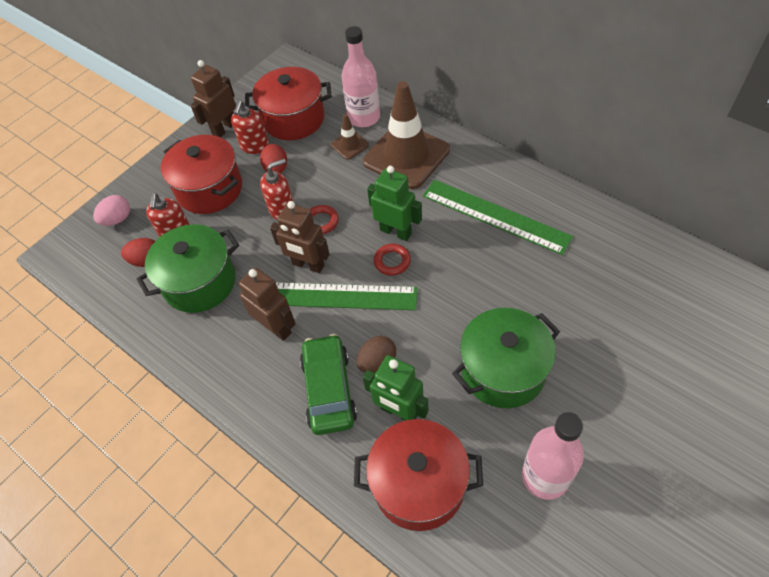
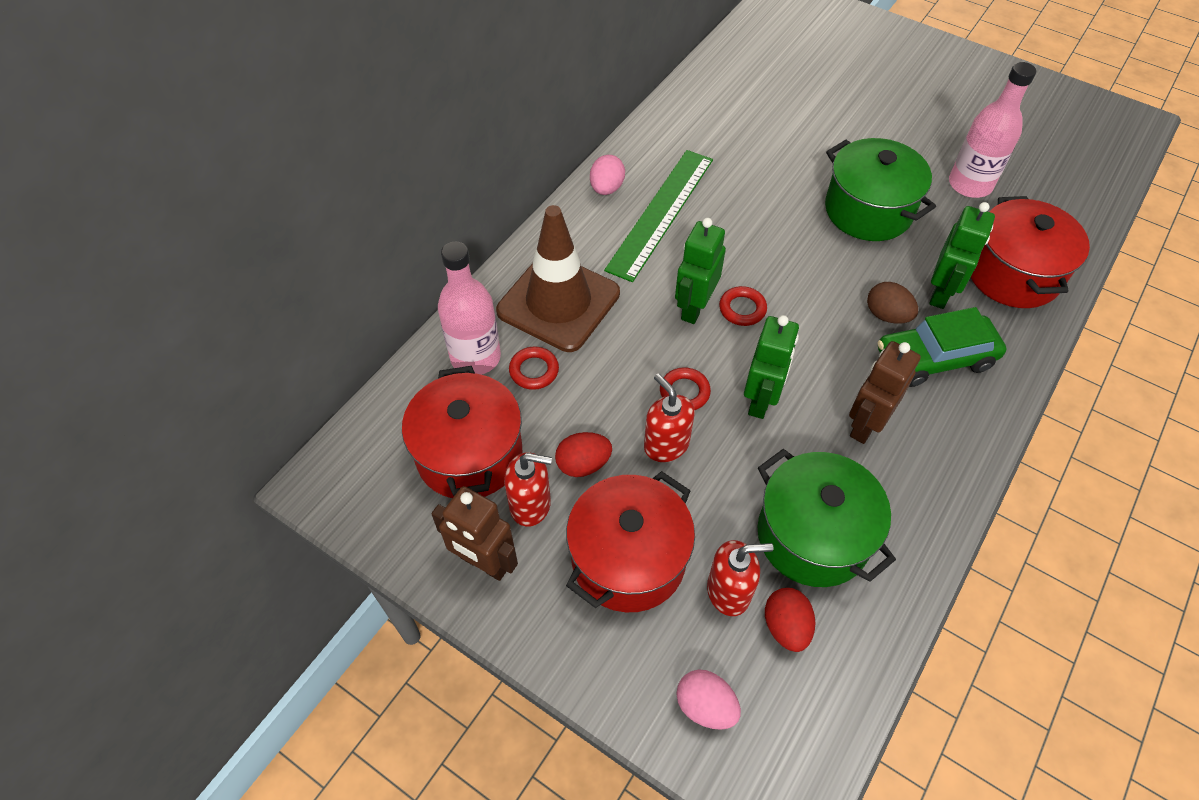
camera: 100 degrees left, 0 degrees up
(308, 265) = (761, 400): brown robot -> green robot
(335, 296) = (804, 364): green ruler -> none
(350, 145) = (534, 371): brown traffic cone -> red ring
(522, 183) = (606, 188): none -> pink egg

